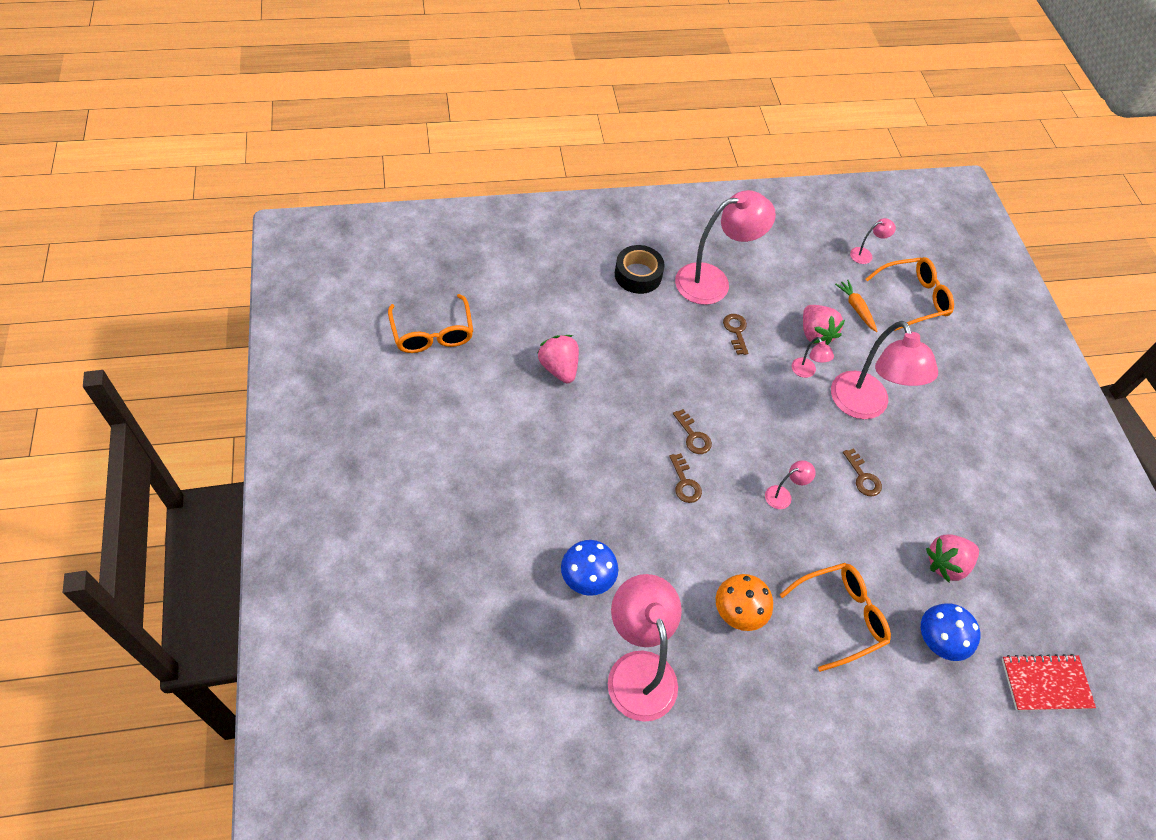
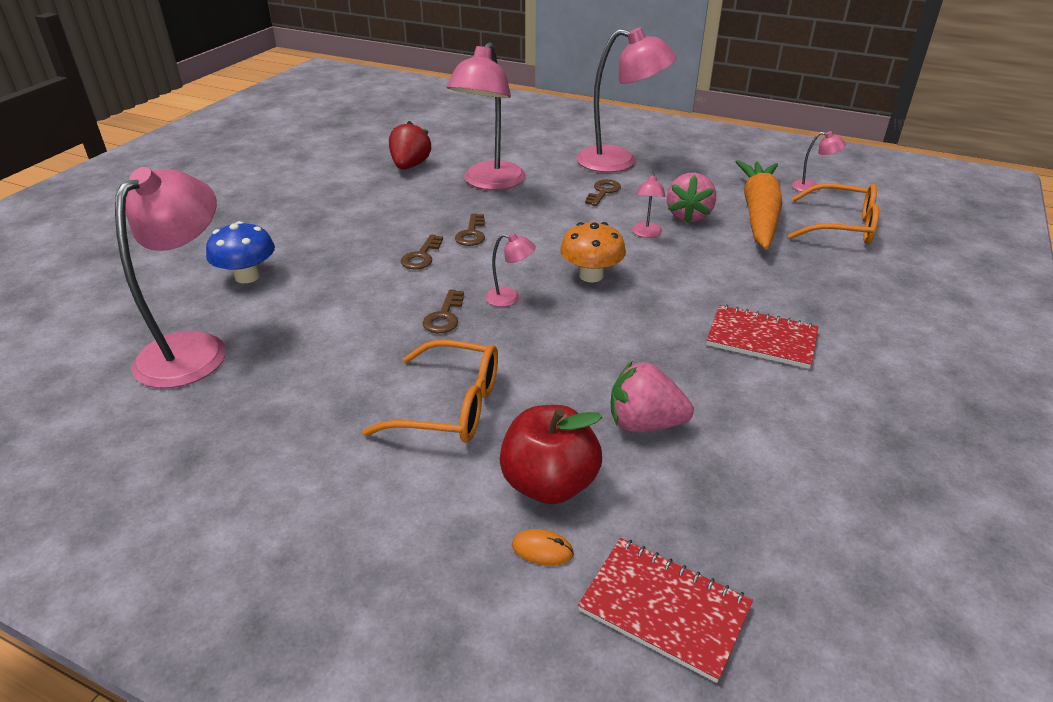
camera: 40 degrees right, 20 degrees down
(432, 333) = (341, 126): orange glasses -> none
(559, 368) = (410, 166): pink strawberry -> red strawberry
(638, 275) = (551, 142): black tape -> none
(738, 611) = (346, 354): orange mushroom -> orange mushroom (591, 275)
(856, 308) = (758, 214): orange carrot -> orange carrot, size x2.22
(863, 477) = (620, 318): brown key -> brown key (444, 316)
(864, 406) = (686, 274): pink lamp -> pink lamp (489, 183)
(939, 640) = (549, 483): blue mushroom -> red apple
(949, 451) = (761, 339): none -> red notebook
(972, 686) = (542, 549): none -> orange mouse

